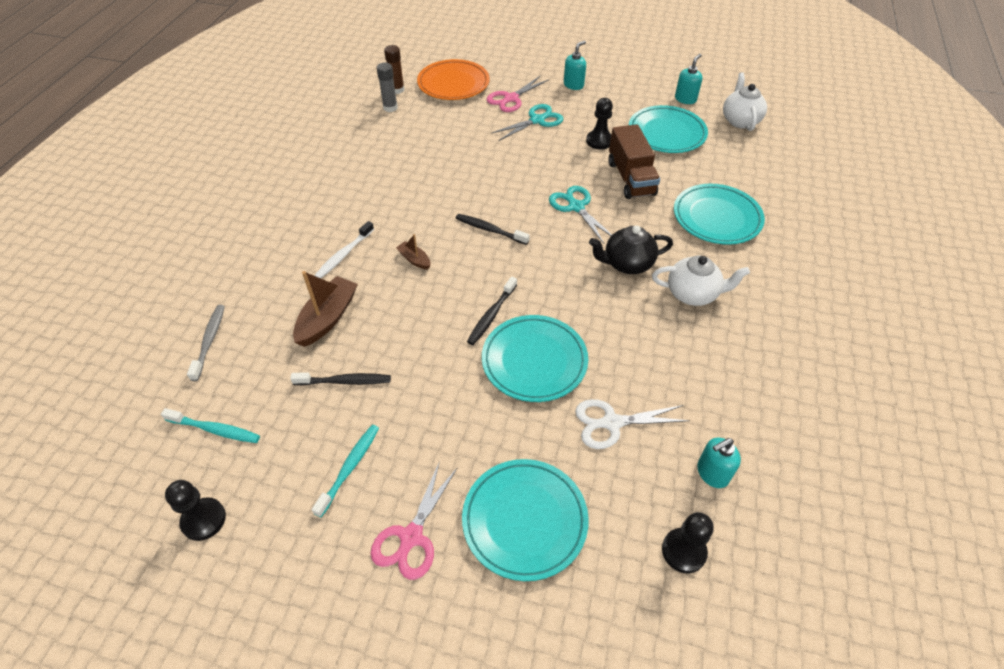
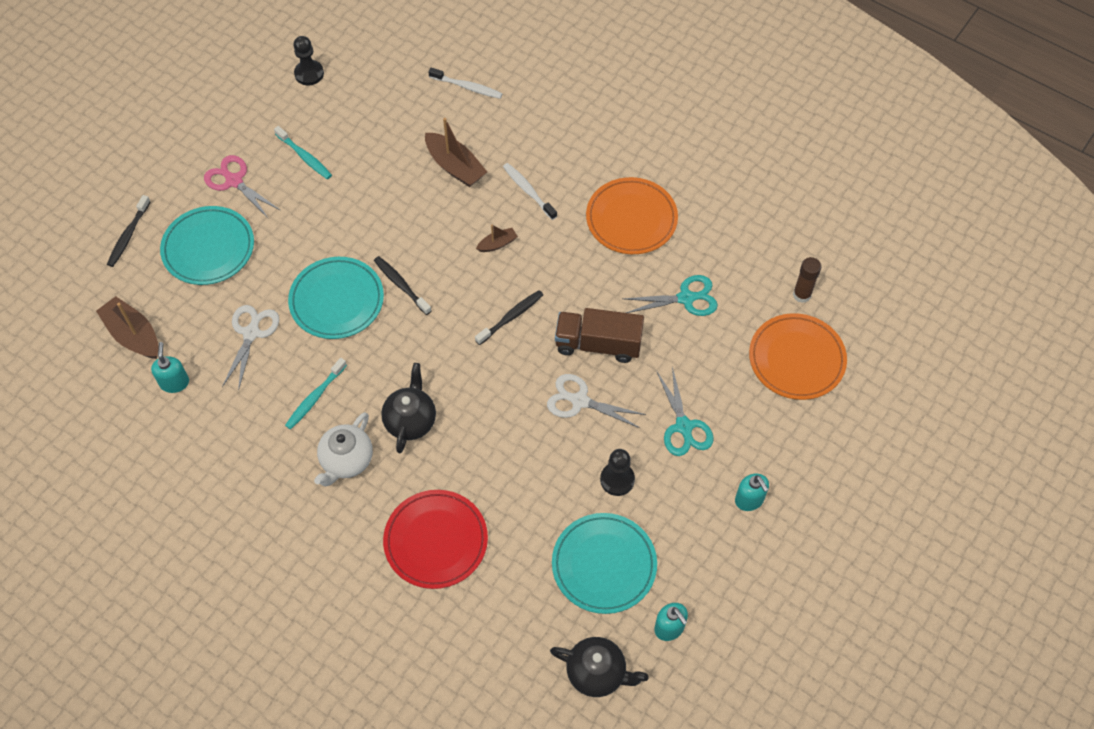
camera: 110 degrees right, 10 degrees up
(209, 341) = (467, 87): grey toothbrush -> white toothbrush
(215, 430) = (378, 84): turquoise toothbrush -> turquoise toothbrush (315, 397)
(345, 381) = (382, 167): black toothbrush -> black toothbrush (128, 235)
(355, 184) = (631, 219): none -> orange plate
(390, 108) = (764, 279): grey glue stick -> none
(511, 99) = (741, 413): pink scissors -> none
(547, 173) = (579, 401): none -> white scissors
(576, 207) = (512, 408): turquoise scissors -> turquoise scissors (686, 298)
(631, 178) = (536, 483): brown truck -> brown truck (598, 344)
(683, 551) = (133, 335): black pawn -> brown boat
(717, 218) = (436, 541): turquoise plate -> red plate
(740, 120) = (597, 673): white teapot -> black teapot

